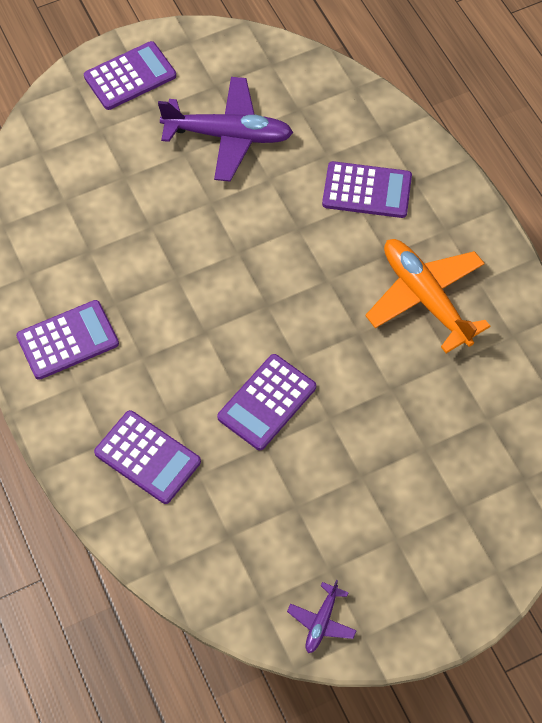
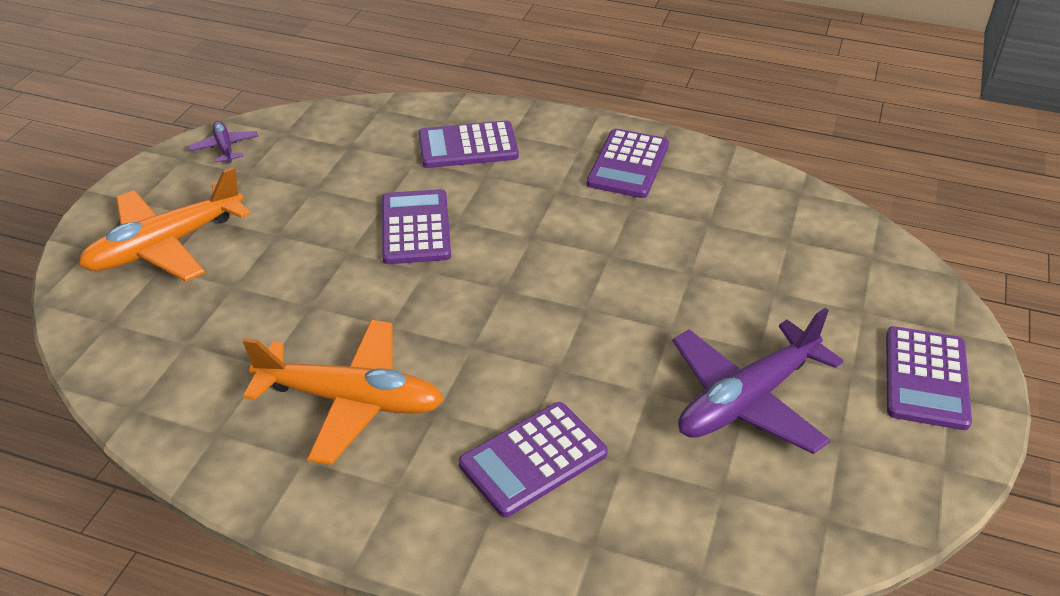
camera: 135 degrees right, 20 degrees down
(443, 530) = (165, 246): none -> orange plane

